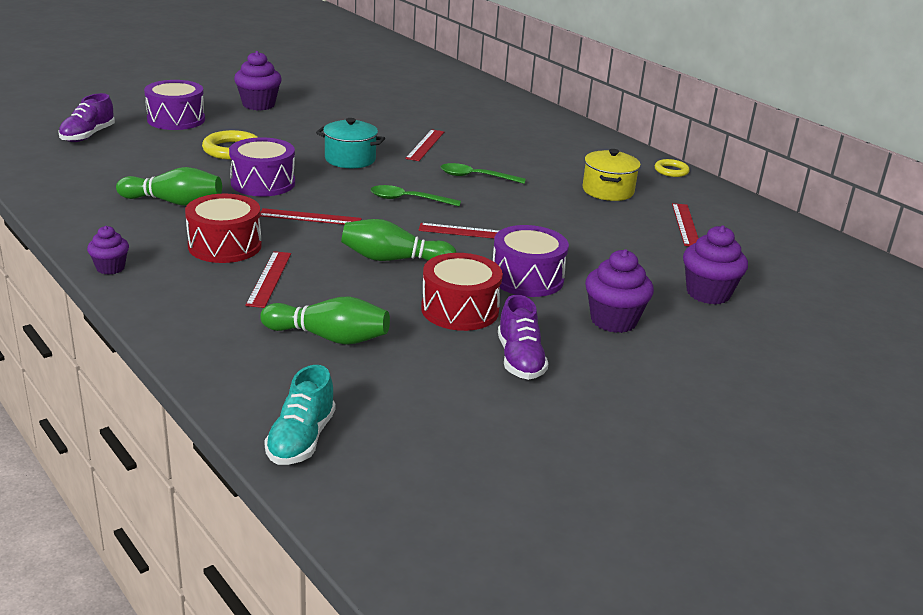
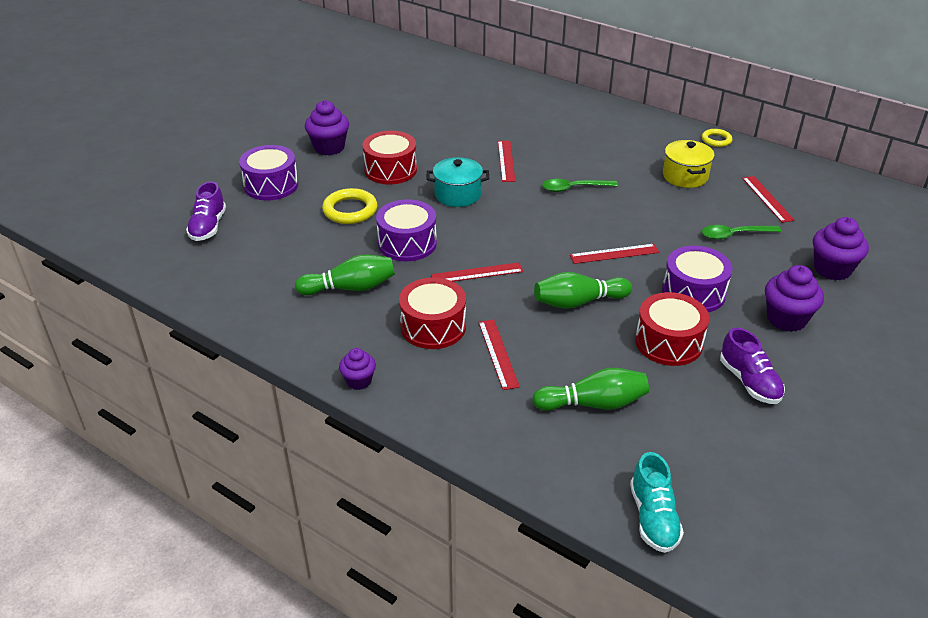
camera: 15 degrees left, 10 degrees up
(301, 130) = (390, 170): none -> red drum
(408, 200) = (540, 230): green spoon -> green spoon (734, 235)

